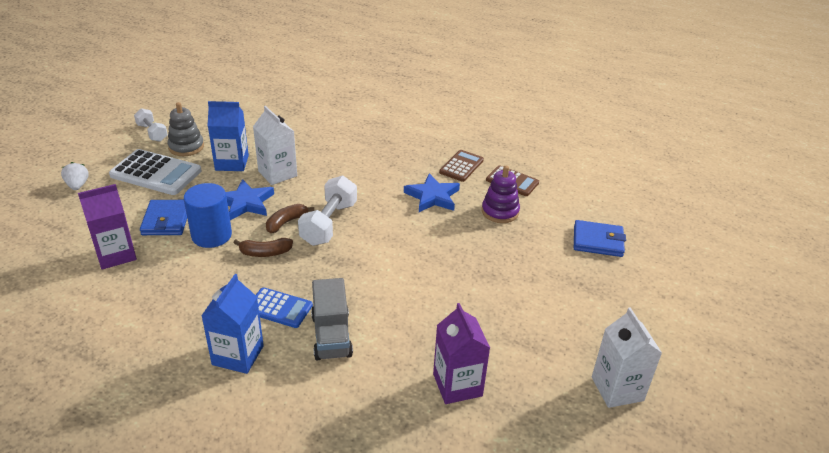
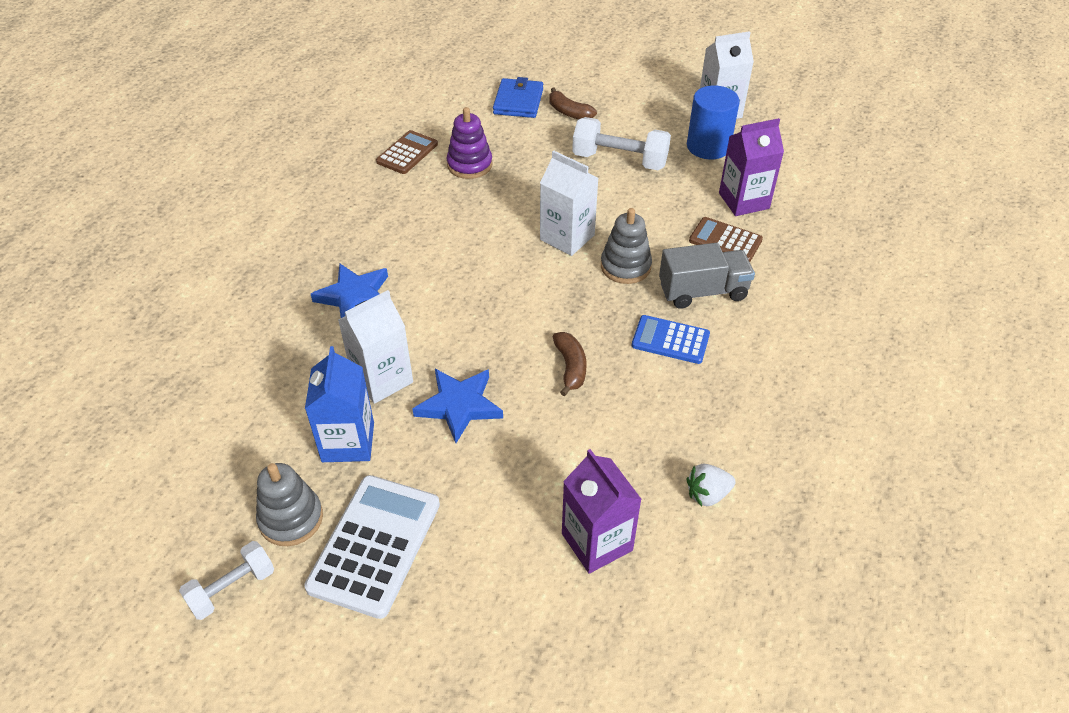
camera: 90 degrees left, 10 degrees up
(77, 185) = (411, 664): white strawberry -> white strawberry (707, 494)
(166, 220) = (508, 496): blue wallet -> none
(211, 235) = (539, 432): blue cylinder -> blue cylinder (708, 146)
(238, 355) = (752, 366): blue carton -> none
(279, 308) = (670, 340): blue calculator -> blue calculator turned 90 degrees counterclockwise
(286, 222) = (503, 354): brown banana -> brown banana (569, 112)
(329, 223) = (503, 310): white dumbbell -> white dumbbell (619, 160)
(368, 290) = (625, 266): none -> grey stacking toy
(407, 260) = (567, 237): none -> white carton
(432, 197) = (440, 218): blue star -> blue star (355, 297)
(461, 166) = (371, 193): brown calculator -> brown calculator (725, 240)

